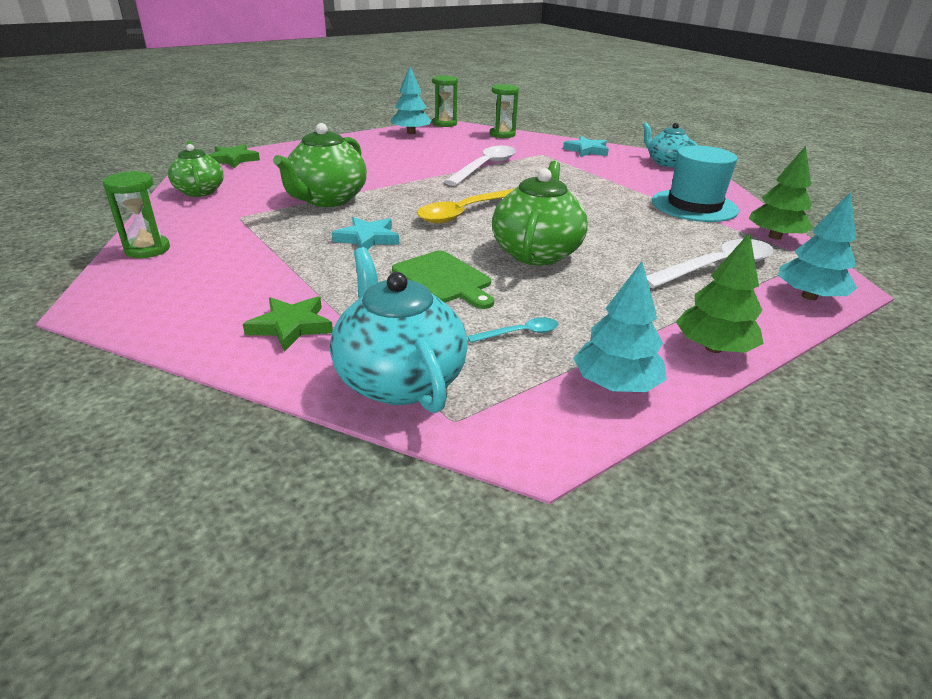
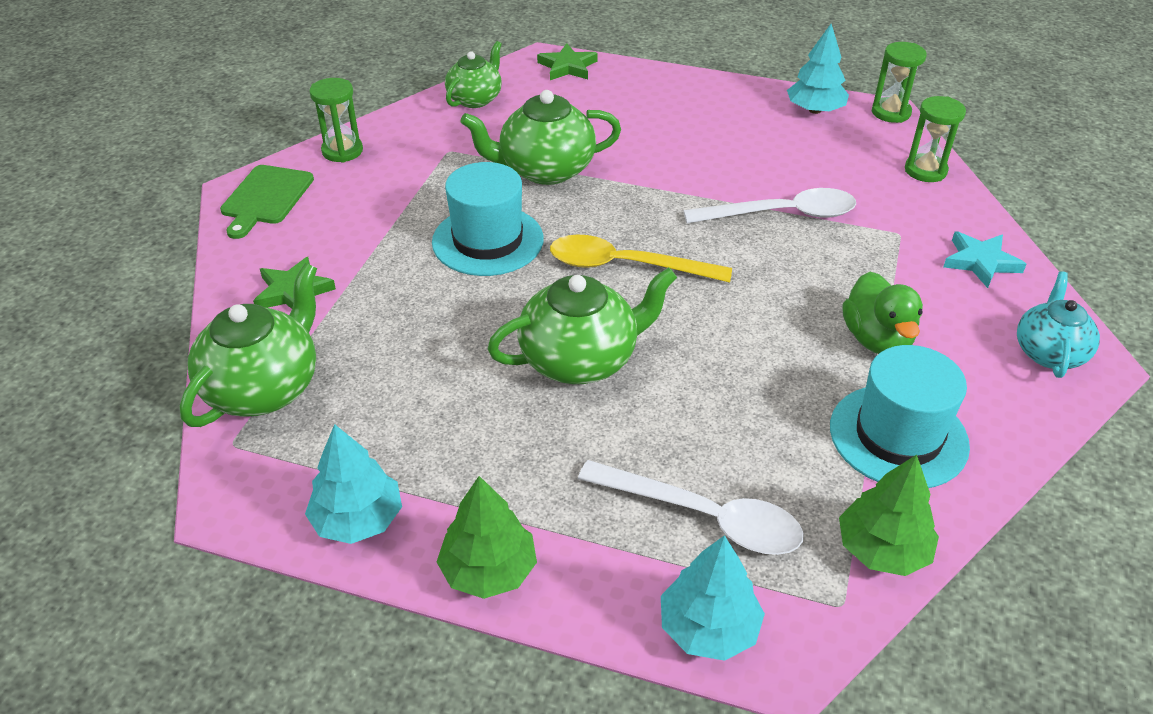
camera: 55 degrees right, 10 degrees up
(367, 238) = (488, 240): turquoise star -> turquoise hat
(399, 379) = (264, 388): turquoise teapot -> green teapot
(444, 279) = (454, 327): green cutting board -> green cutting board (266, 198)
(520, 333) = (395, 422): turquoise spoon -> none
(616, 185) = (876, 339): none -> green duck

